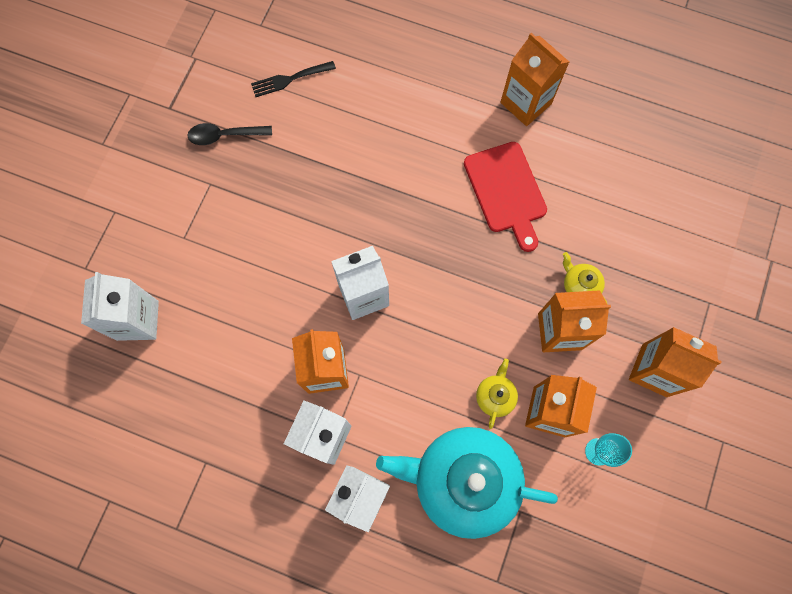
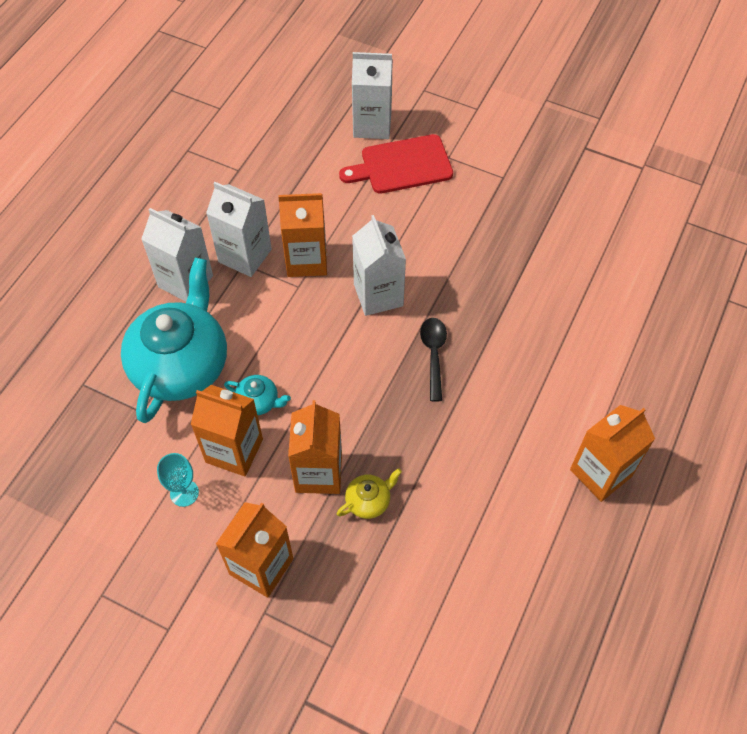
camera: 95 degrees right, 15 degrees down
(225, 136) = (555, 189): black spoon -> black spoon (433, 355)
(289, 79) = (622, 244): black fork -> none
(495, 396) = (259, 401): yellow teapot -> turquoise teapot
(506, 191) = (487, 438): red cutting board -> red cutting board (402, 165)

